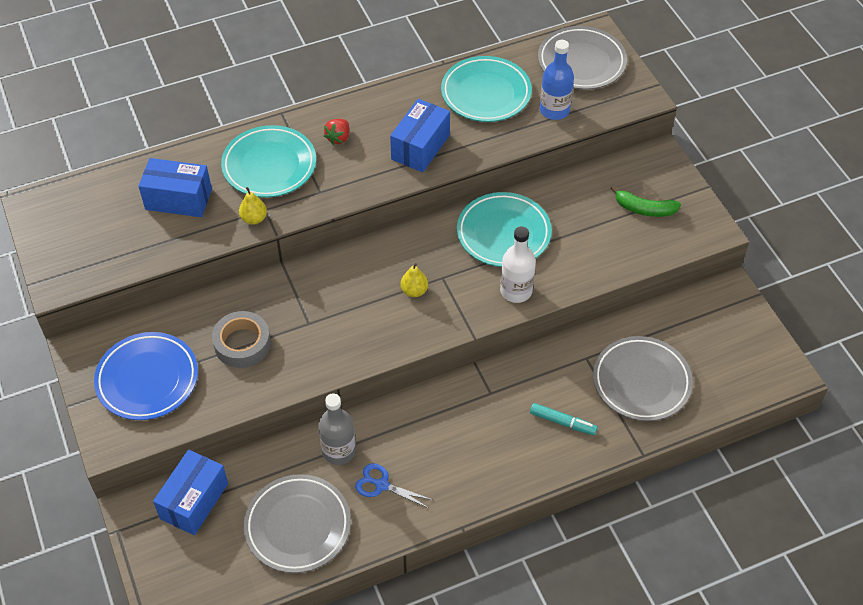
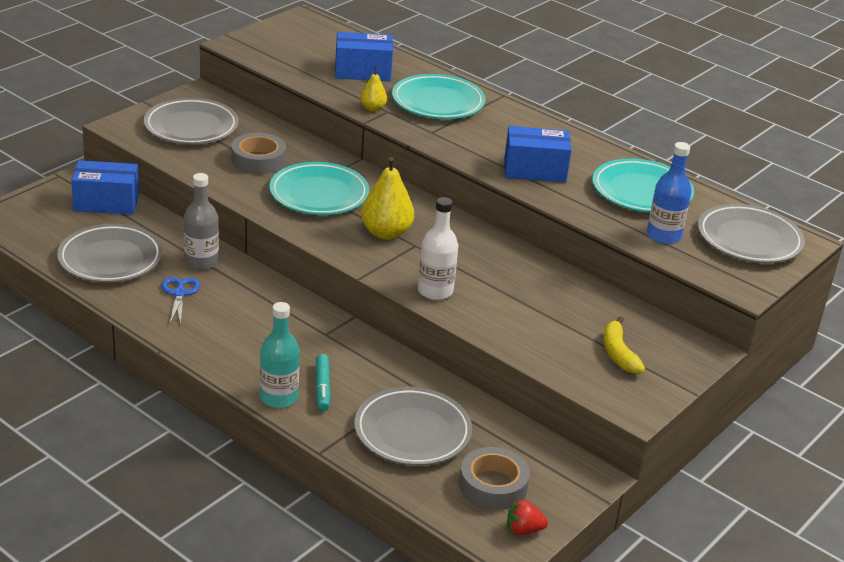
camera: 60 degrees right, 20 degrees down
(147, 379) = (191, 127): blue plate -> grey plate
(178, 199) = (362, 72): blue box -> blue box turned 75 degrees counterclockwise
(338, 138) = (503, 127): red strawberry -> red strawberry (523, 530)
(414, 291) = (386, 233): yellow pear -> yellow pear, size x1.81
(503, 233) = (500, 269): turquoise plate -> turquoise plate (319, 194)
(563, 458) = (278, 397): none -> turquoise bottle
(644, 209) = (618, 353): green banana -> yellow banana
(720, 355) = (493, 485): none -> grey tape

